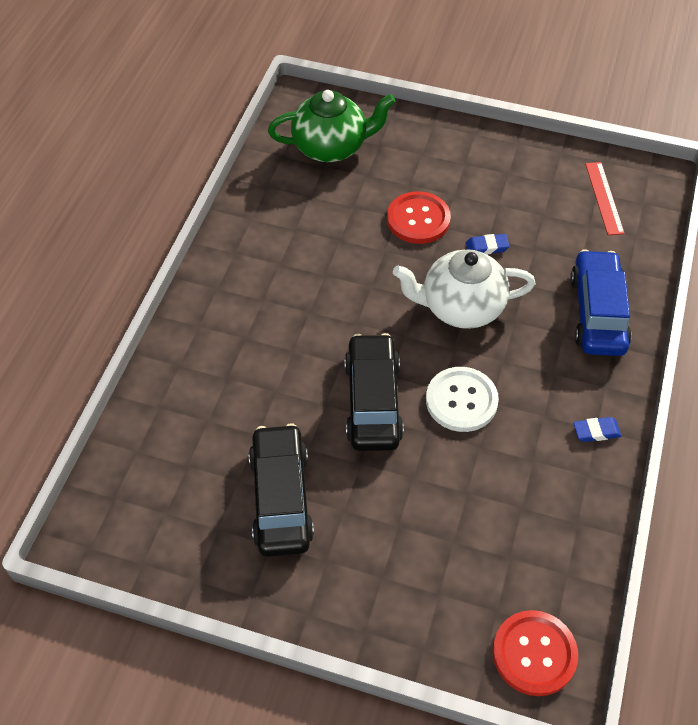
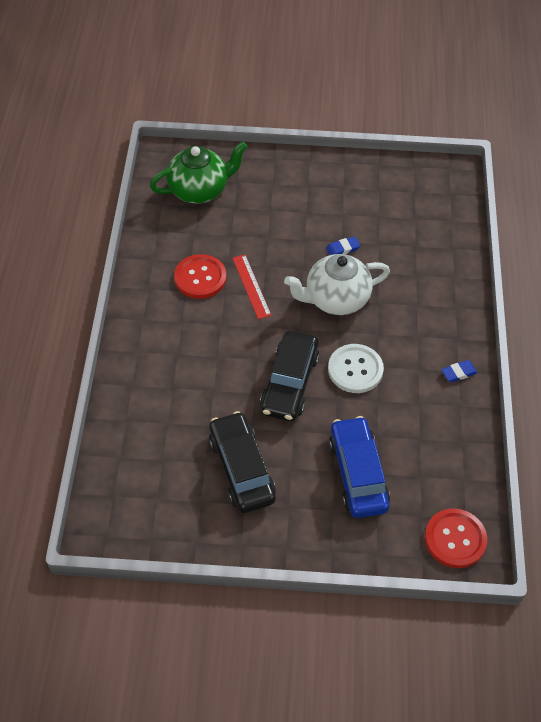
camera: 15 degrees left, 0 degrees up
(373, 401) = (289, 383): black car -> black car turned 150 degrees counterclockwise
(418, 219) = (284, 236): red button -> red button (200, 278)
(597, 313) = (437, 284): blue car -> blue car (357, 473)
(604, 198) = (420, 195): red ruler -> red ruler (251, 286)

